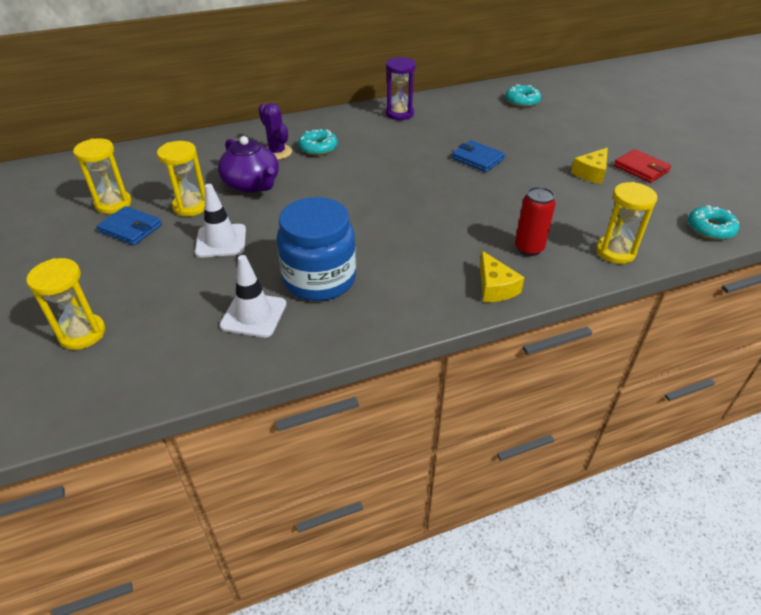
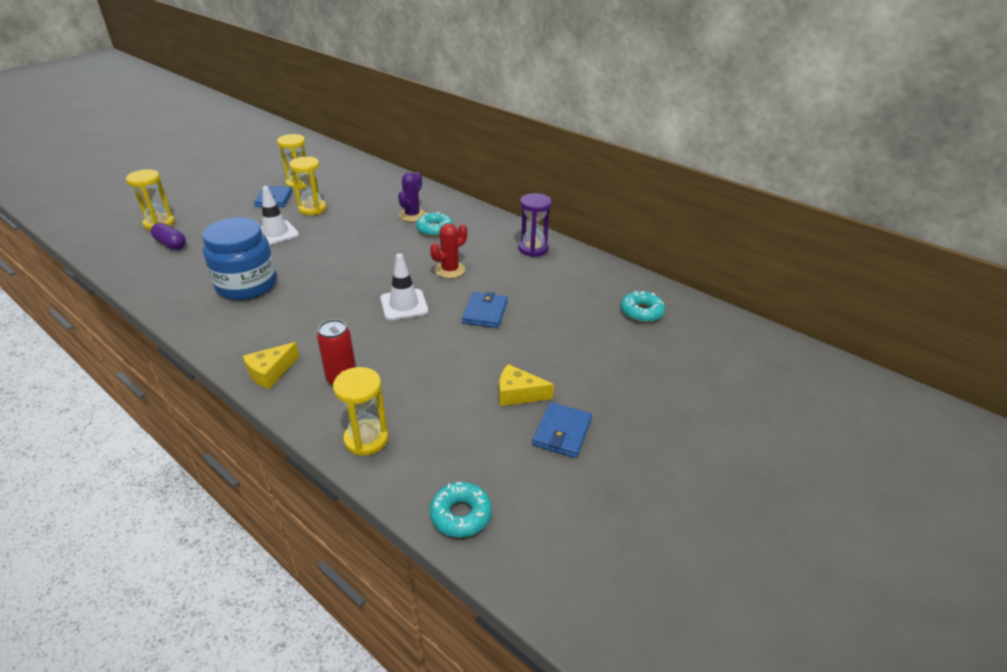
camera: 60 degrees right, 5 degrees down
(156, 328) = (171, 244): none -> purple capsule
(252, 184) = (357, 220): purple teapot -> none
(253, 315) = (195, 272): white traffic cone -> white traffic cone (404, 305)
(398, 158) = (450, 270): none -> red cactus
(641, 168) = (562, 432): red wallet -> blue wallet

